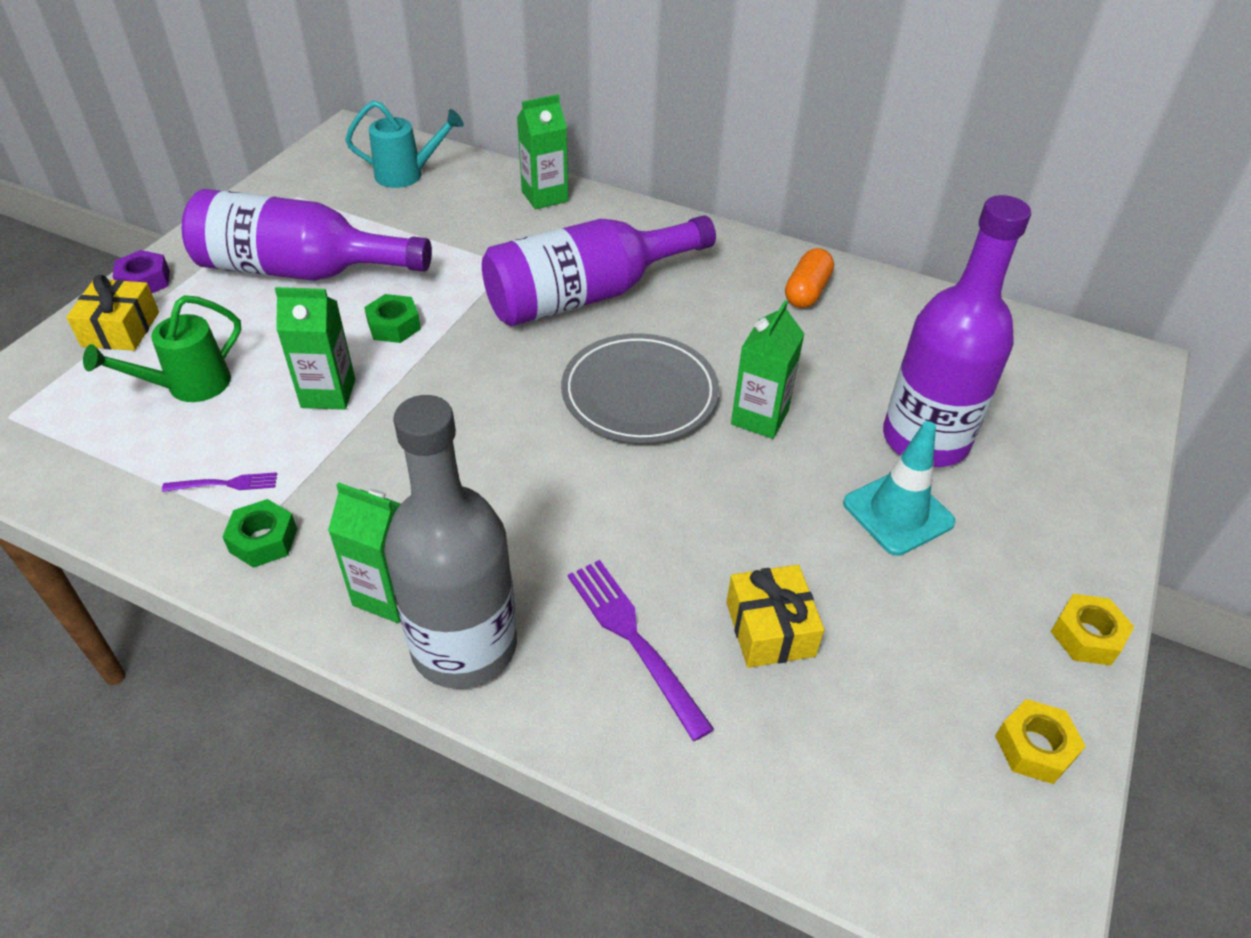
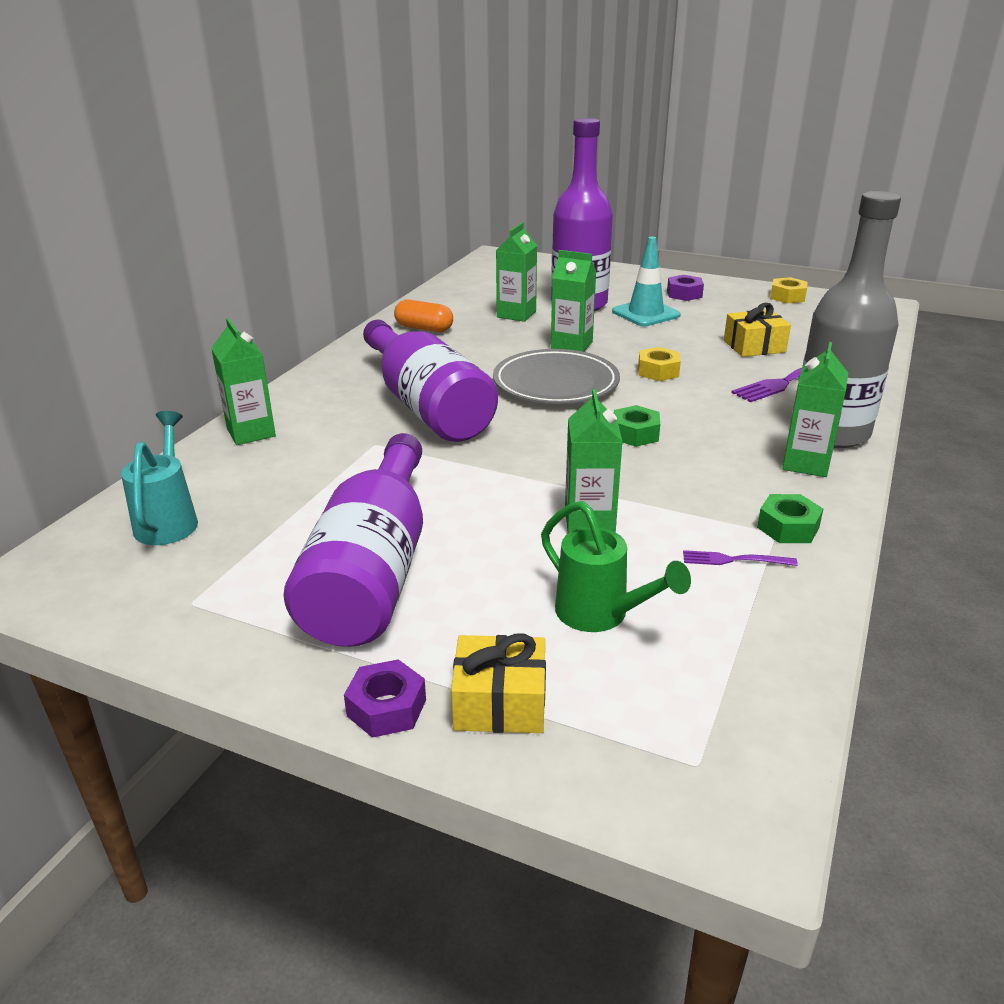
camera: 90 degrees left, 15 degrees down
(226, 484) = (733, 560): purple fork -> purple fork turned 75 degrees counterclockwise
(394, 326) = (478, 496): green nut -> green nut (635, 434)
(869, 372) = (516, 314): none -> green carton
(1007, 580) = (684, 294): none -> purple nut
(1086, 636) = (712, 282): yellow nut -> yellow nut (658, 371)

